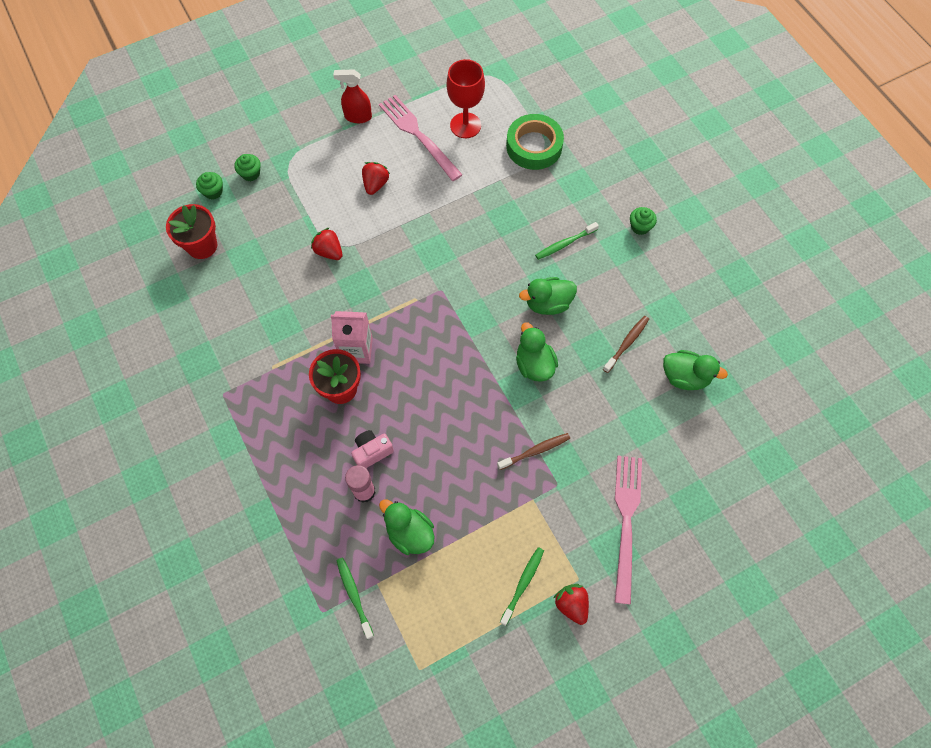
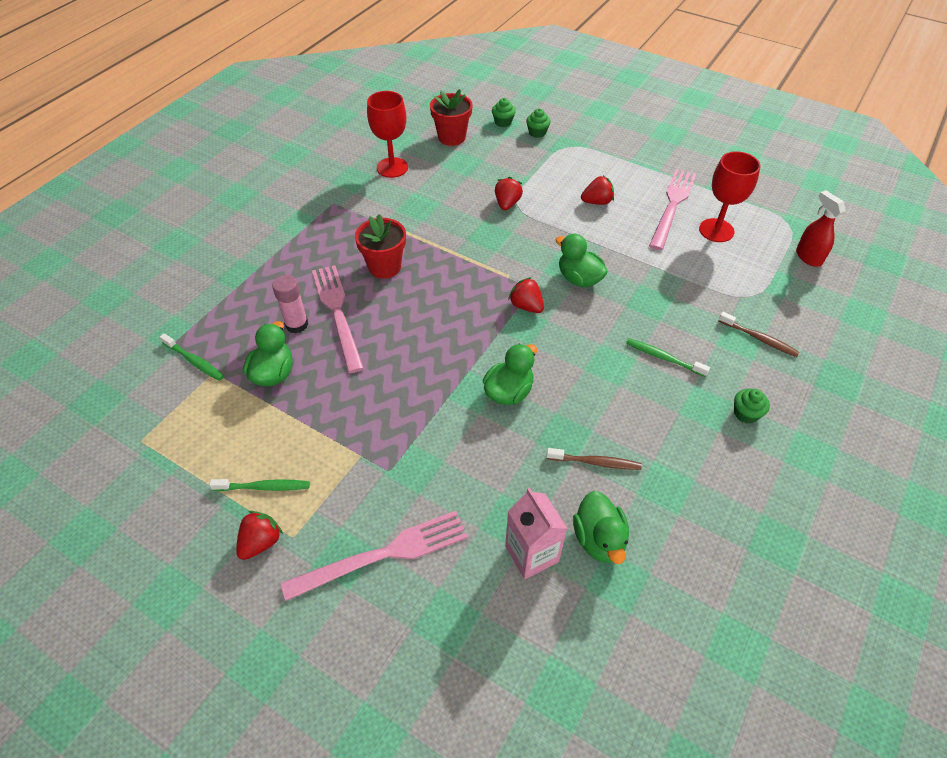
camera: 60 degrees right, 15 degrees down
(208, 318) = (392, 167): none -> red goblet
(354, 595) = (194, 361): green toothbrush -> green toothbrush turned 90 degrees clockwise
(357, 117) = (650, 164): red spray bottle -> red spray bottle (808, 257)
(357, 350) = (428, 260): pink carton -> pink carton (531, 554)
(372, 452) = (337, 313): pink camera -> pink fork
(457, 304) = (526, 306): none -> red strawberry
(534, 146) = (747, 287): green tape -> none
(535, 451) = (415, 434): brown toothbrush -> brown toothbrush (759, 338)
(548, 304) = (584, 373): green duck -> green duck (579, 279)

